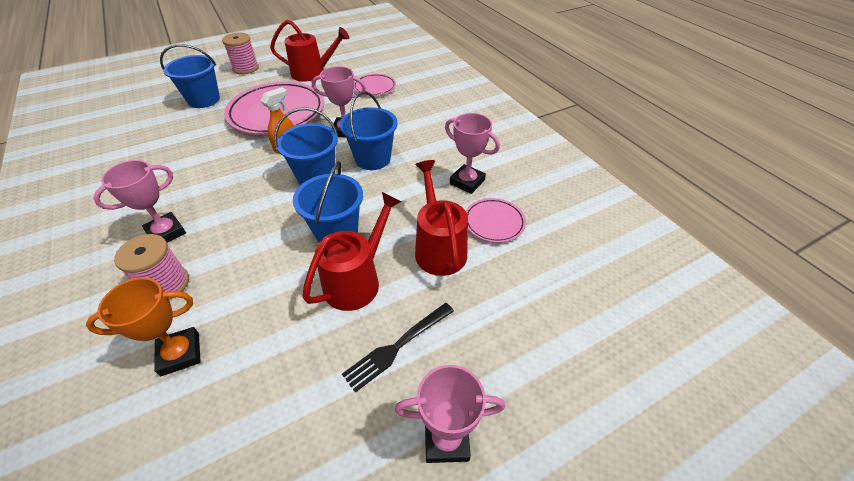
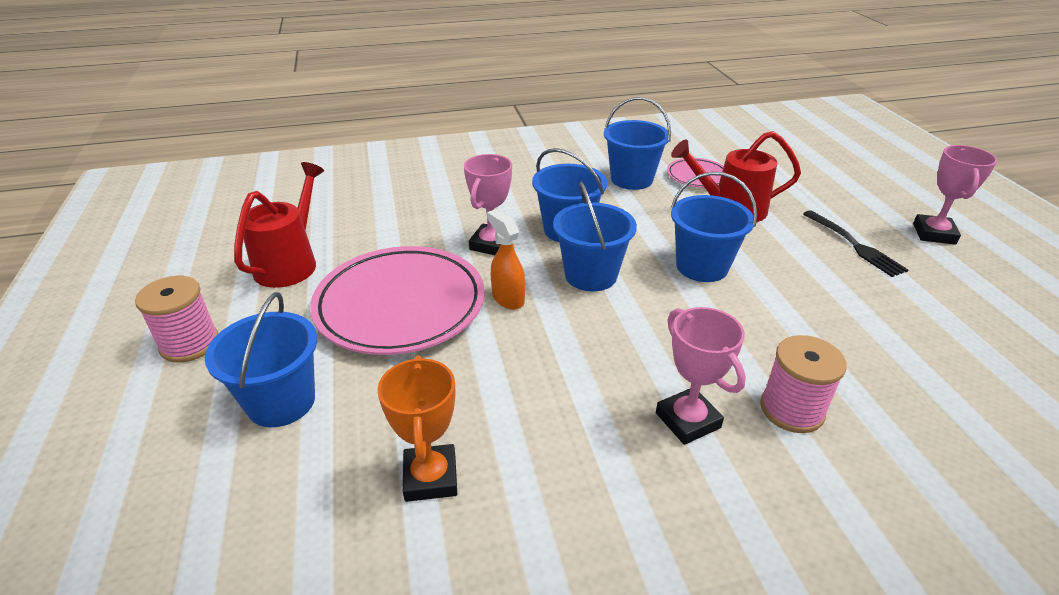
camera: 75 degrees left, 10 degrees down
(180, 353) = (896, 386): orange trophy -> orange trophy (430, 477)
(357, 280) = (776, 259): red watering can -> none
(374, 87) = (388, 211): pink plate -> none
(467, 182) = (631, 179): pink trophy -> blue bucket

